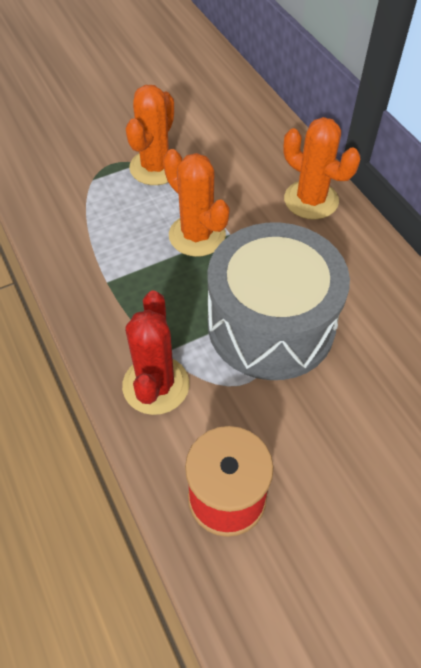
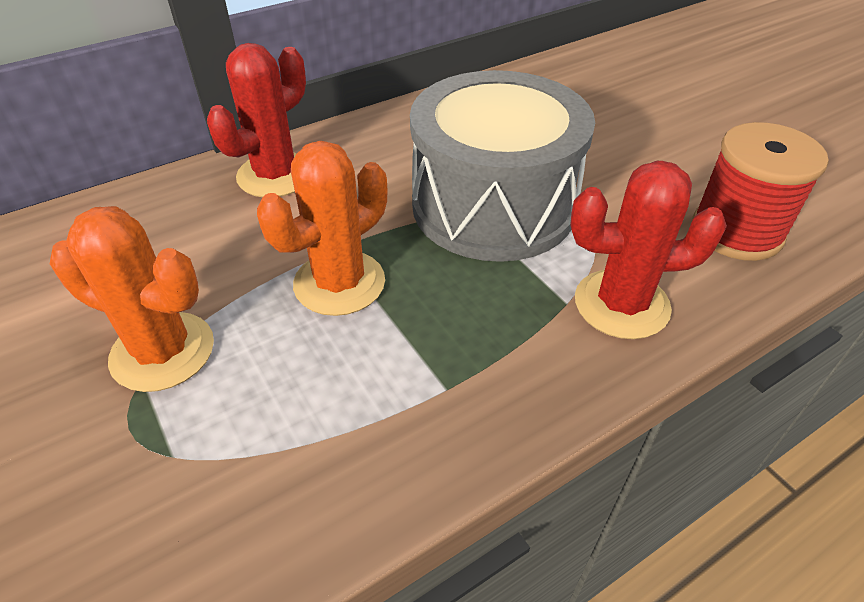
camera: 95 degrees left, 10 degrees down
(311, 200) = (275, 175): orange cactus -> red cactus

